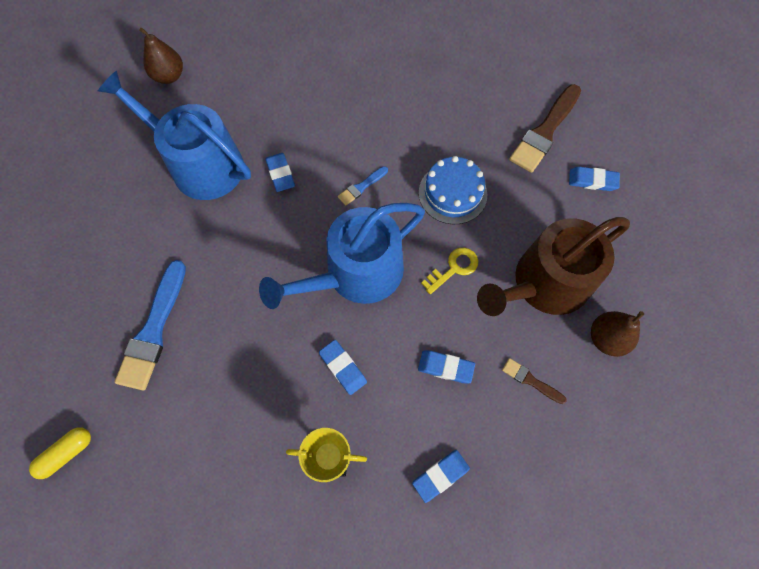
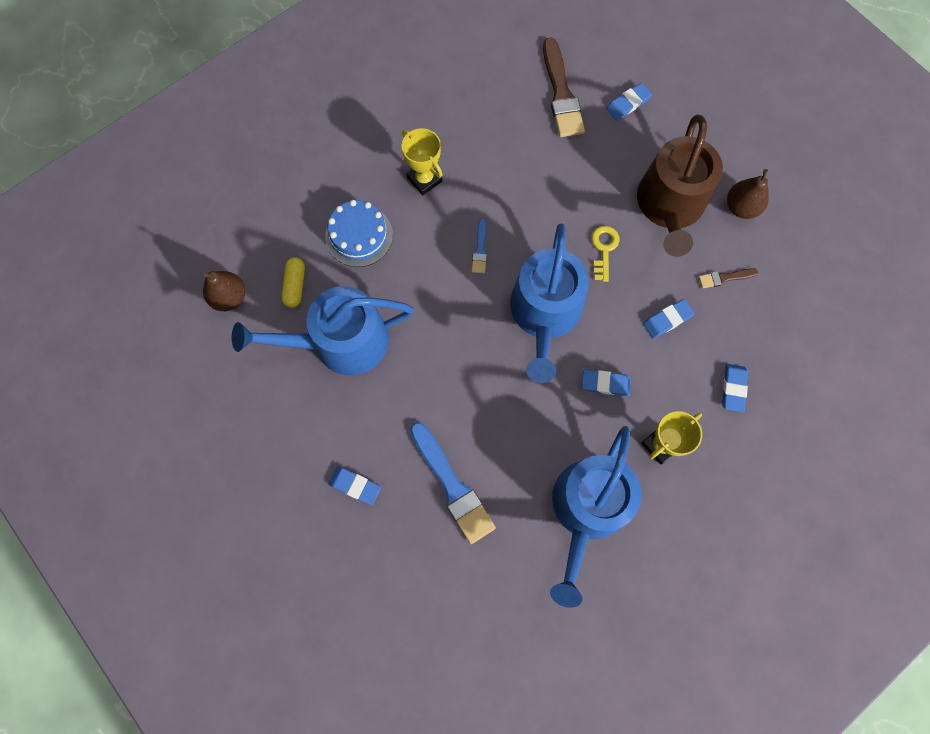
camera: 45 degrees left, 5 degrees up
(66, 453) = (491, 619): yellow capsule -> yellow capsule (295, 286)
(221, 448) = (587, 510): none -> blue watering can
(280, 174) = (411, 293): blue eraser -> blue eraser (355, 486)
(377, 108) = (424, 179): none -> yellow trophy
(452, 193) = (547, 196): blue cake -> blue cake (359, 235)

